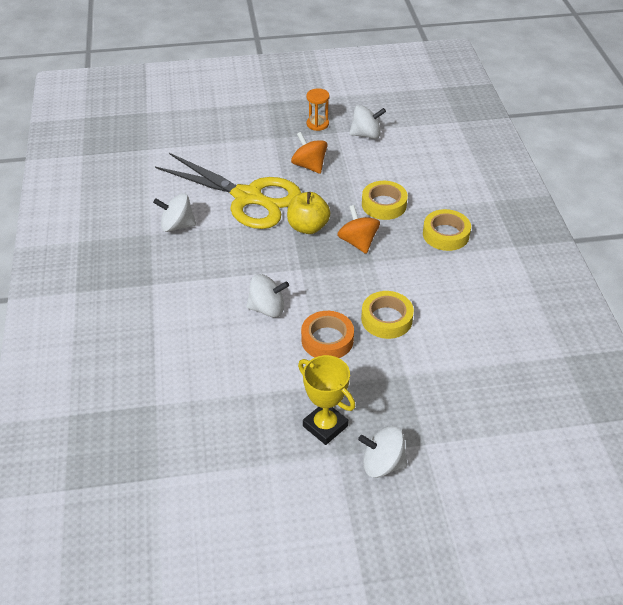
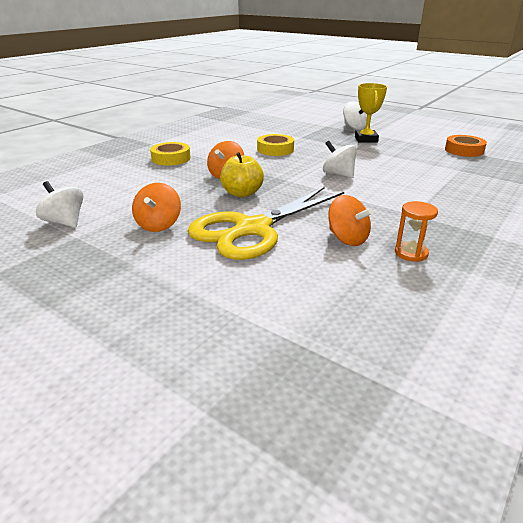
camera: 135 degrees left, 15 degrees down
(177, 225) = (347, 239): white spinning top -> orange spinning top
(247, 197) = (252, 229): yellow scissors -> yellow scissors turned 120 degrees counterclockwise
(317, 124) = (71, 252): orange hourglass -> orange hourglass (411, 253)
(327, 340) = (321, 155): orange tape -> orange tape (464, 150)
(384, 204) = (168, 182): yellow tape -> none

